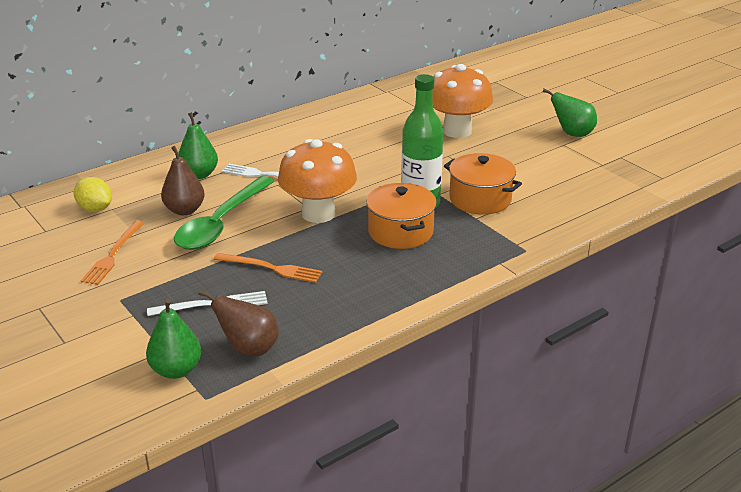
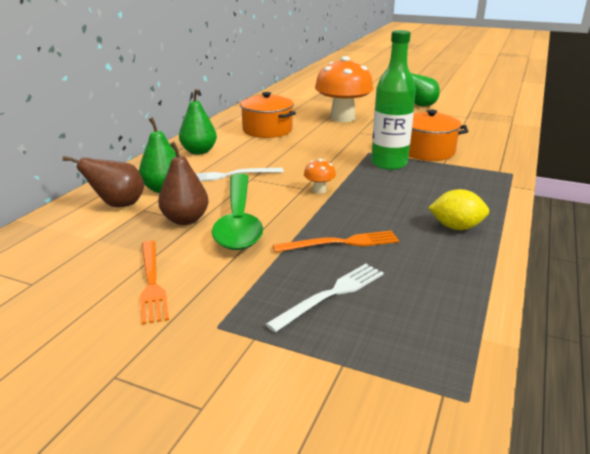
camera: 30 degrees left, 5 degrees down
(95, 209) = (77, 245): yellow lemon -> yellow lemon (456, 227)
(176, 370) = (389, 382): green pear -> green pear (199, 151)
(249, 349) = (430, 324): brown pear -> brown pear (118, 205)
(318, 214) = (319, 190): orange mushroom -> orange mushroom, size x0.40
(400, 232) = (406, 185): orange pot -> orange pot (267, 130)

